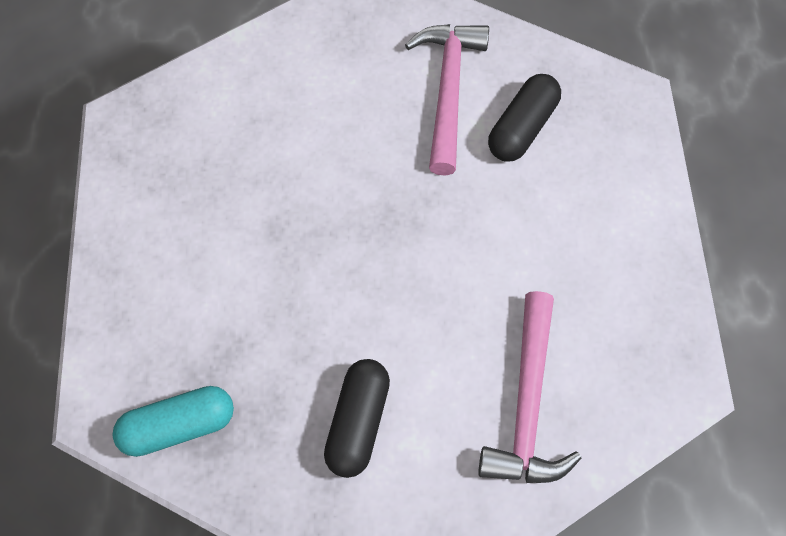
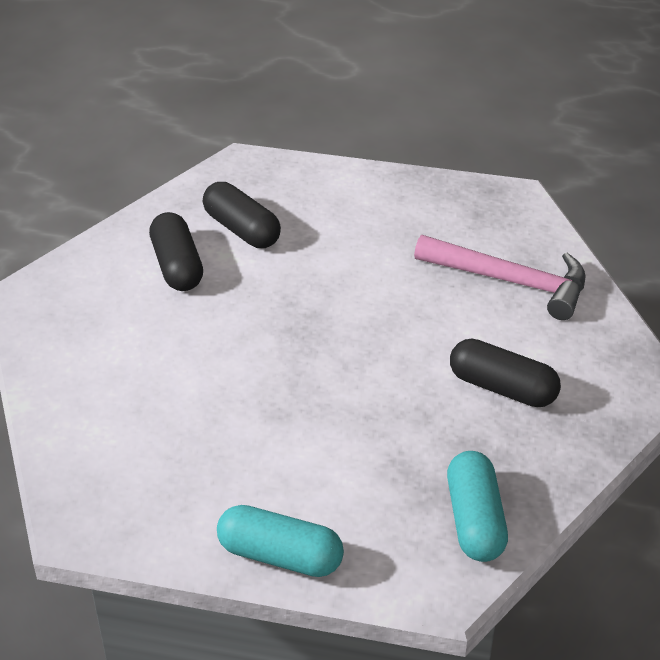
camera: 75 degrees left, 25 degrees down
(111, 274) = (280, 556): none -> turquoise capsule
(448, 90) = (177, 266): pink hammer -> black capsule

